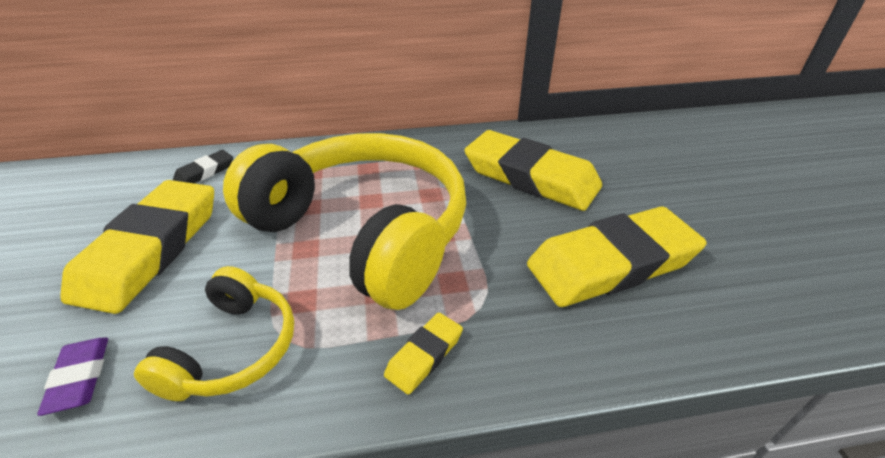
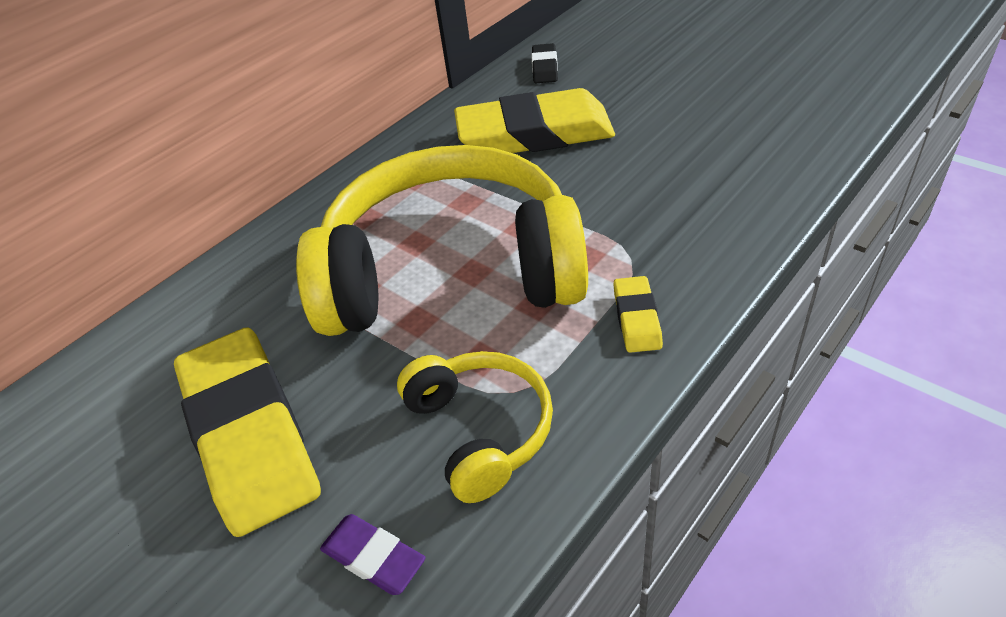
camera: 35 degrees left, 5 degrees up
(205, 172) = (175, 335): black eraser -> black eraser (544, 67)
(611, 263) = (682, 164): yellow eraser -> none

